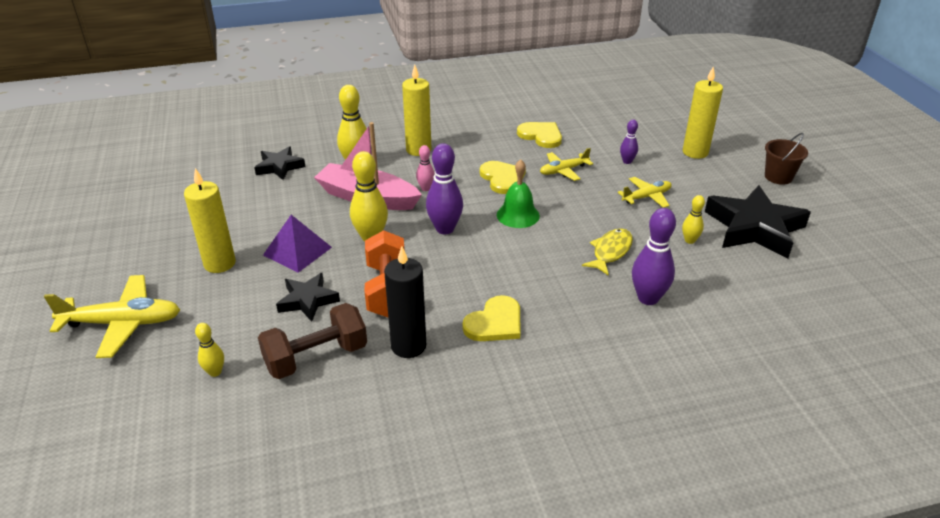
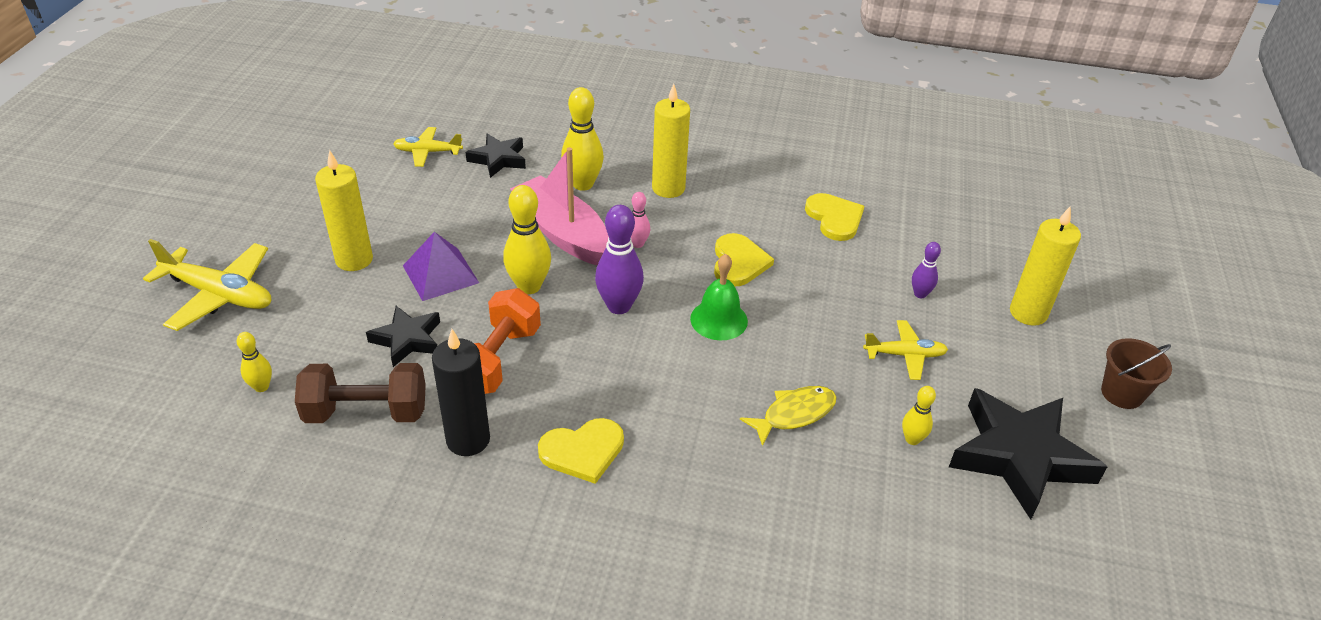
camera: 25 degrees right, 5 degrees up
(563, 171) = (824, 278): yellow plane -> yellow plane (427, 152)
(648, 298) = (790, 497): purple bowling pin -> none

